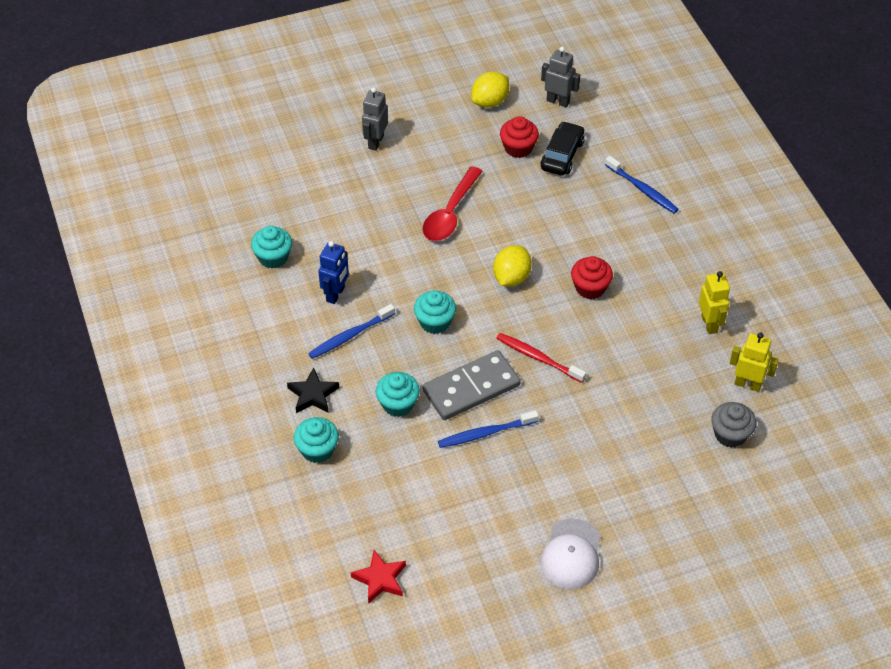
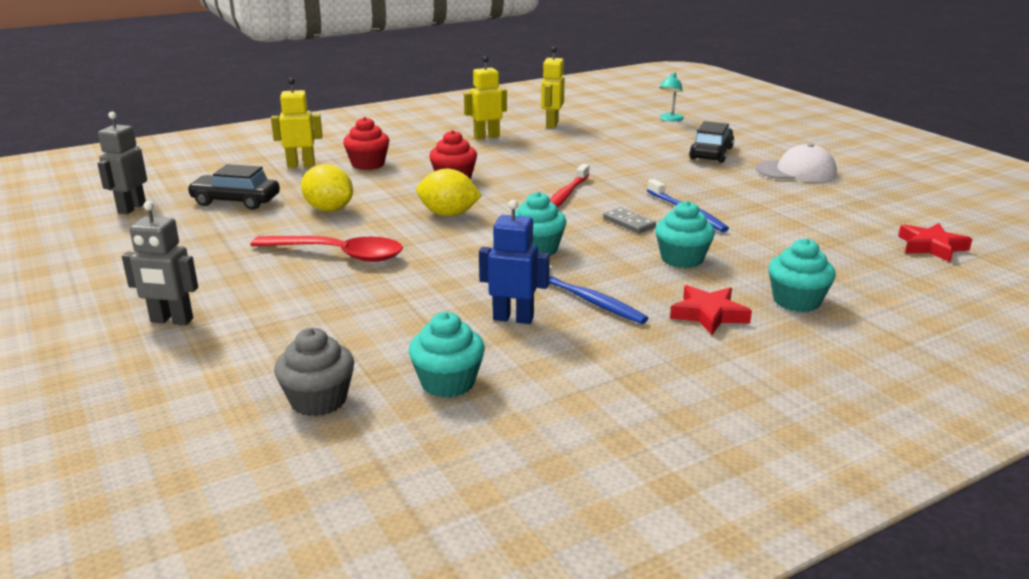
camera: 100 degrees left, 25 degrees down
(313, 394) = (709, 314): black star -> red star
(471, 388) = (629, 223): grey domino -> grey domino, size x0.46
(490, 102) = (112, 246): yellow lemon -> yellow lemon (329, 209)
(518, 148) = (216, 224): red cupcake -> red cupcake (368, 164)
(635, 499) = (711, 153): none -> black car
(642, 189) = (301, 165): blue toothbrush -> yellow robot
(730, 434) = (611, 128): grey cupcake -> grey cupcake (318, 400)
(759, 497) = (670, 119): none -> turquoise lamp

